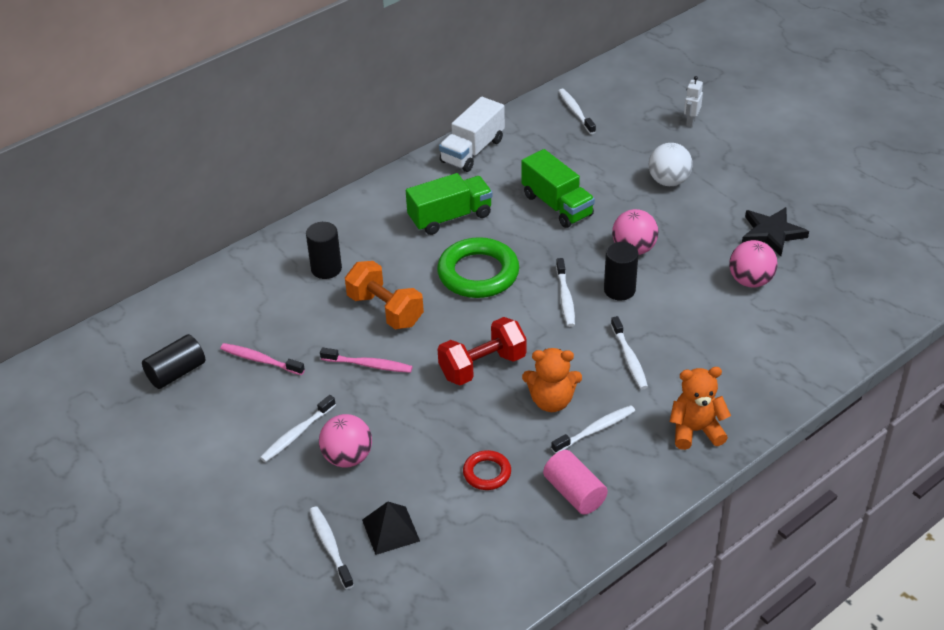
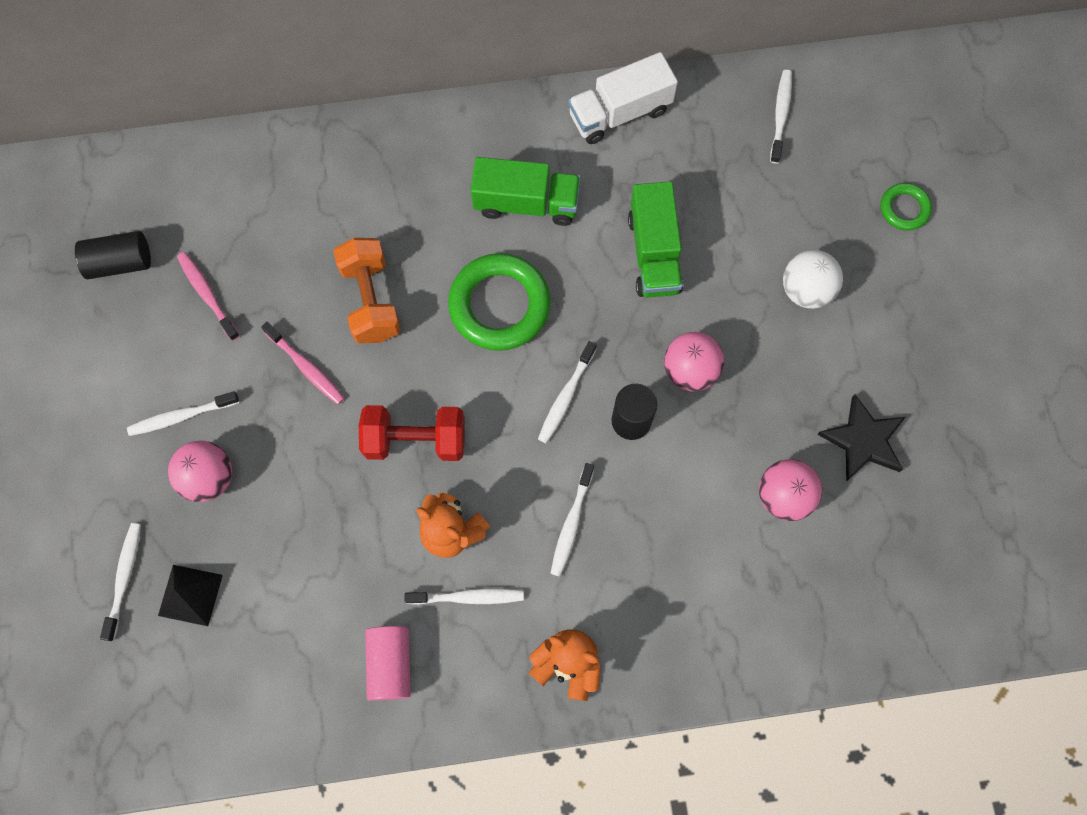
camera: 30 degrees right, 30 degrees up
(326, 269) = (350, 204): black cylinder -> none
(487, 473) = (325, 583): red ring -> none
(691, 121) = (904, 209): white robot -> green ring

